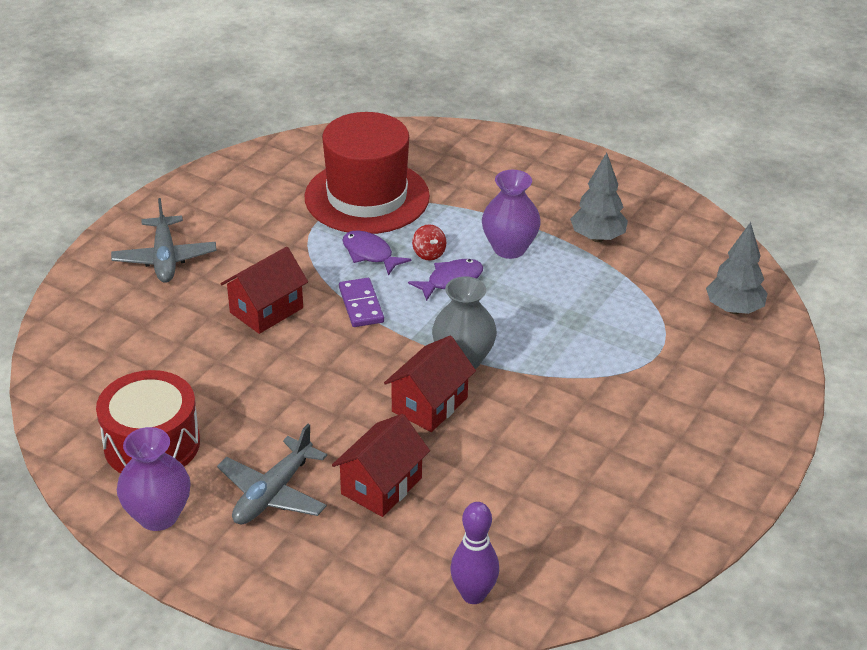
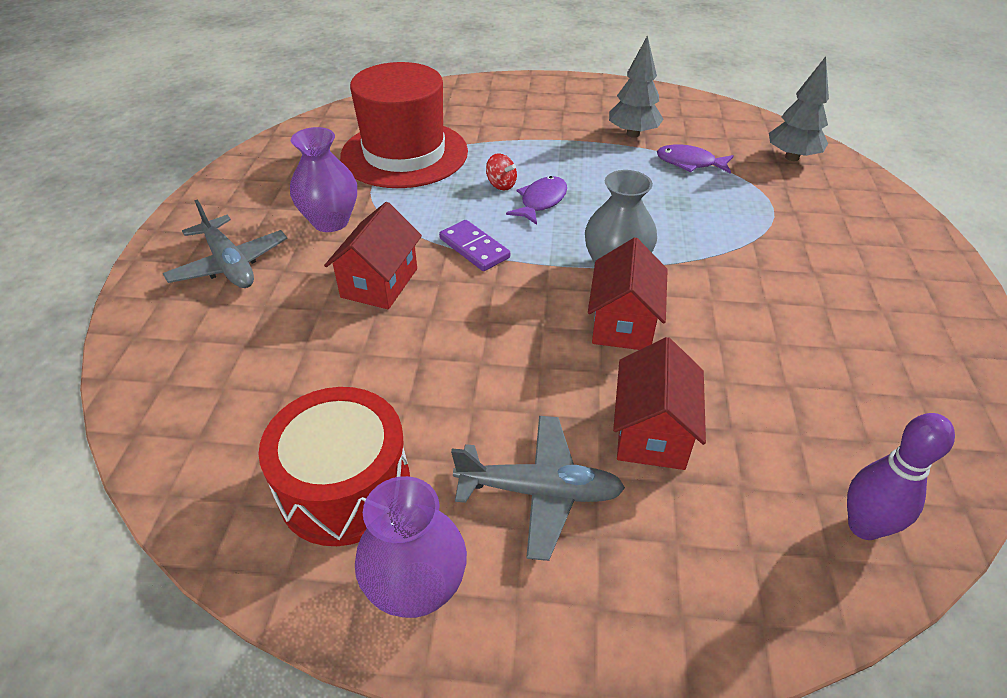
camera: 25 degrees left, 5 degrees up
(273, 493) = (539, 492): grey plane -> grey plane turned 90 degrees counterclockwise
(370, 254) = (446, 200): purple fish -> purple fish (689, 163)
(509, 248) = (568, 161): purple vase -> purple vase (330, 221)

